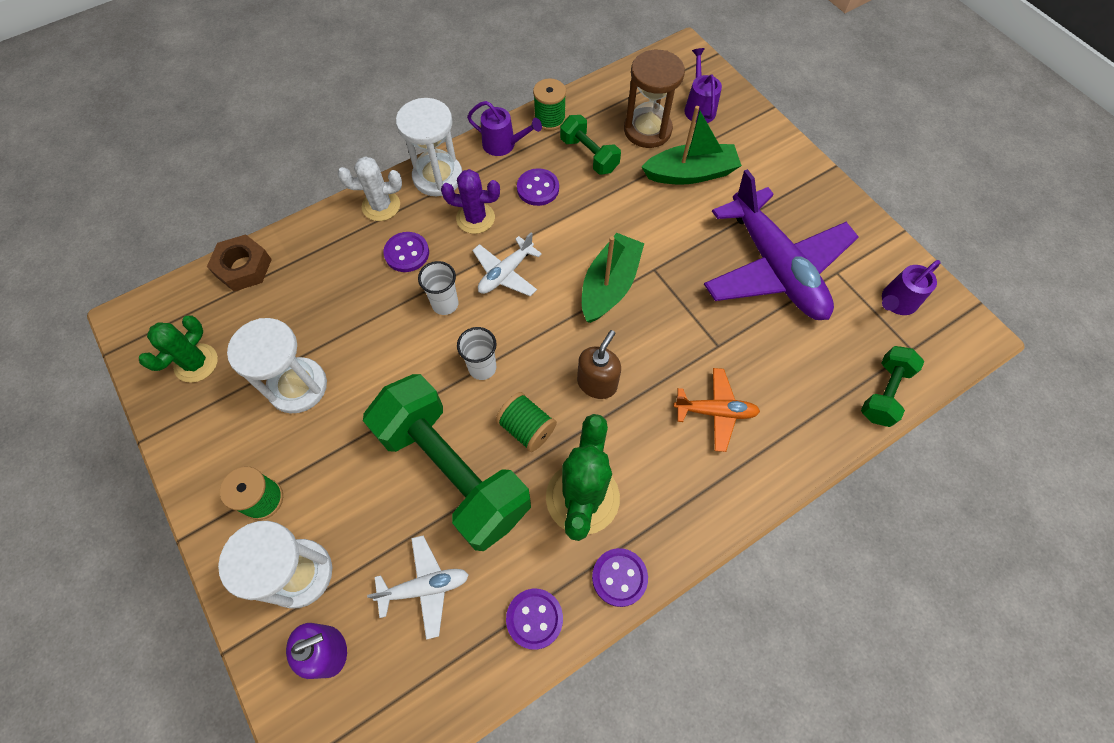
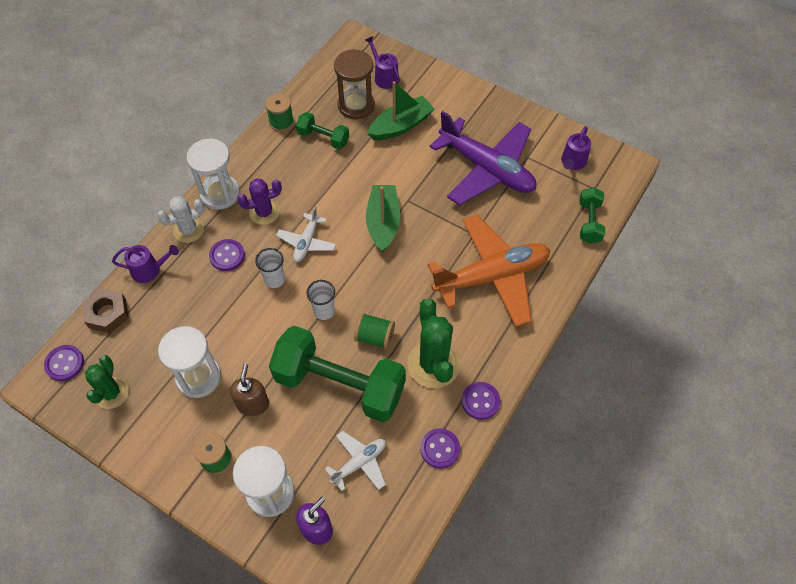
camera: 25 degrees left, 5 degrees down
(504, 145) = (257, 153): purple watering can -> purple watering can (150, 270)
(538, 188) = (298, 175): purple button -> purple button (64, 363)
(597, 383) = (407, 289): brown soap dispenser -> brown soap dispenser (253, 404)
(715, 412) = (492, 276): orange plane -> orange plane, size x2.10

